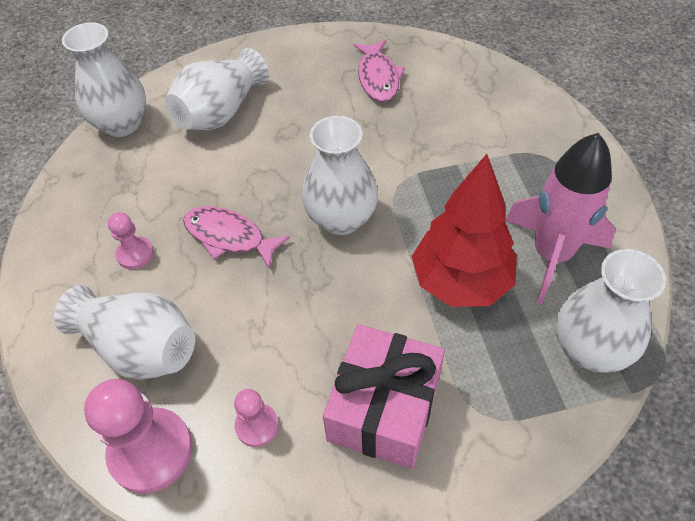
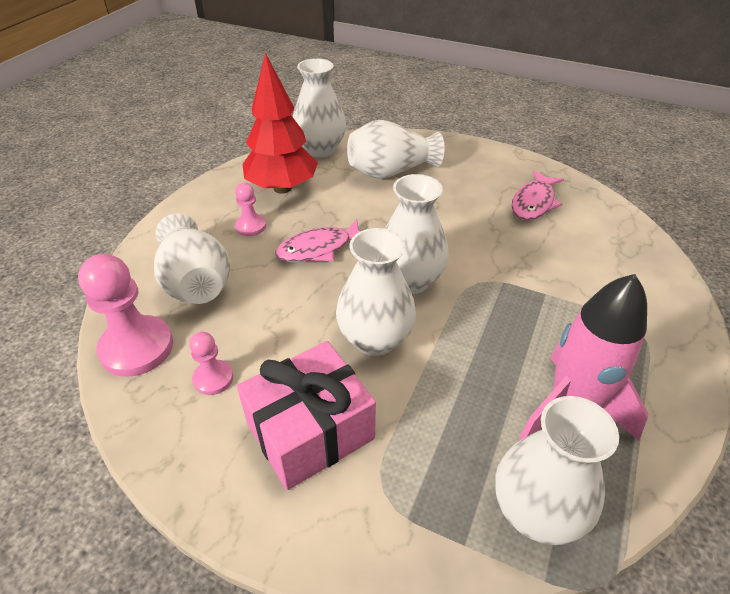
camera: 35 degrees right, 10 degrees down
(229, 237) = (319, 249): pink fish -> pink fish turned 90 degrees counterclockwise
(361, 293) = (375, 339): none -> white vase
(461, 281) = (464, 380): red tree -> red tree (282, 188)

